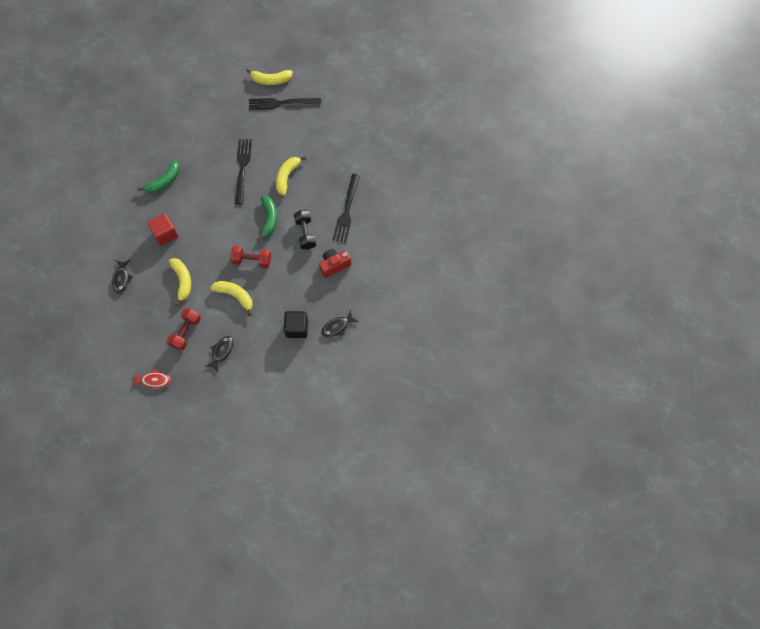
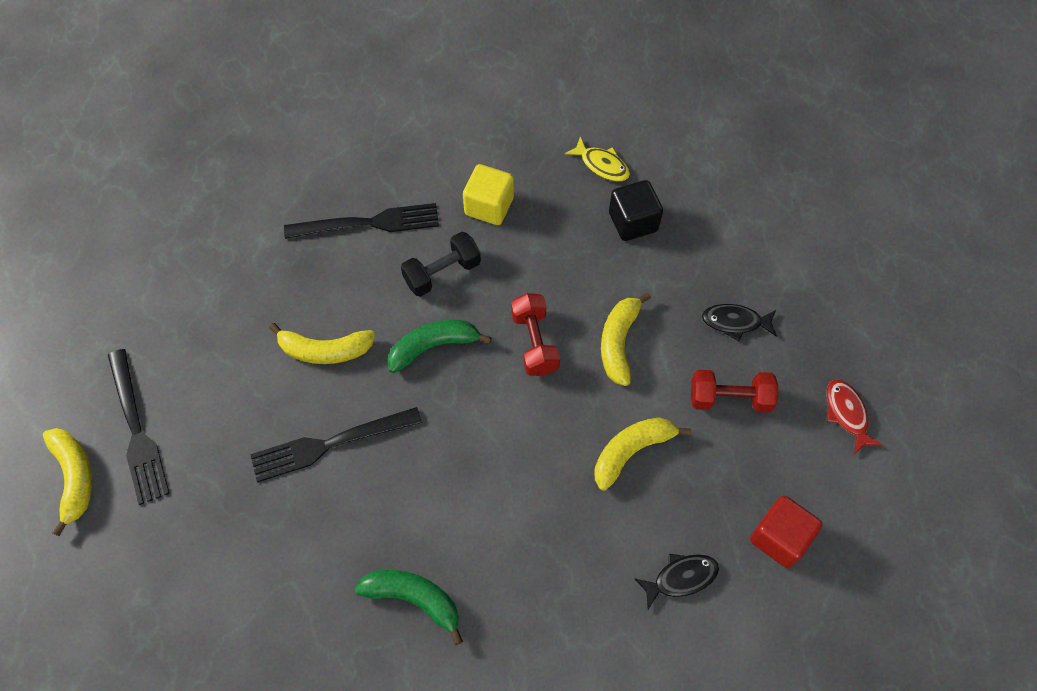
camera: 110 degrees left, 5 degrees down
(165, 234) = (543, 534): red cube -> red cube (779, 538)
(334, 265) = (489, 206): red camera -> yellow cube
(337, 327) = (602, 165): black fish -> yellow fish

